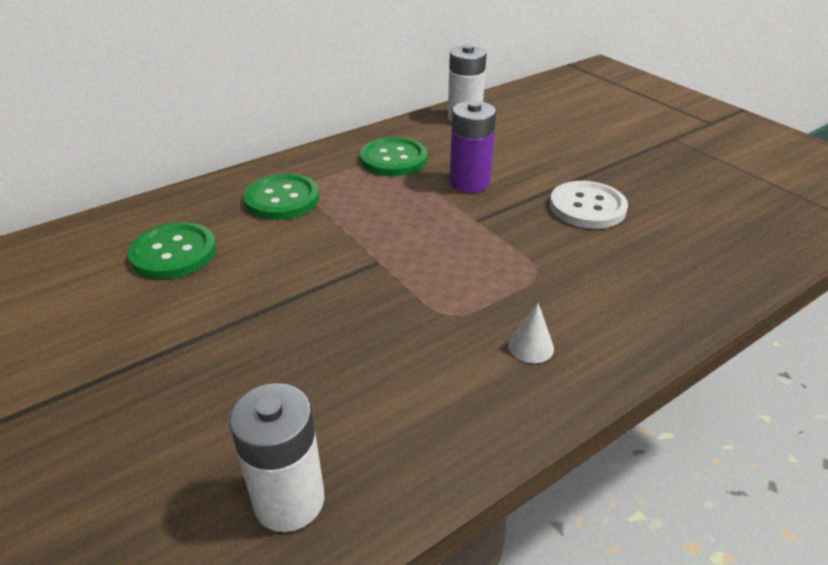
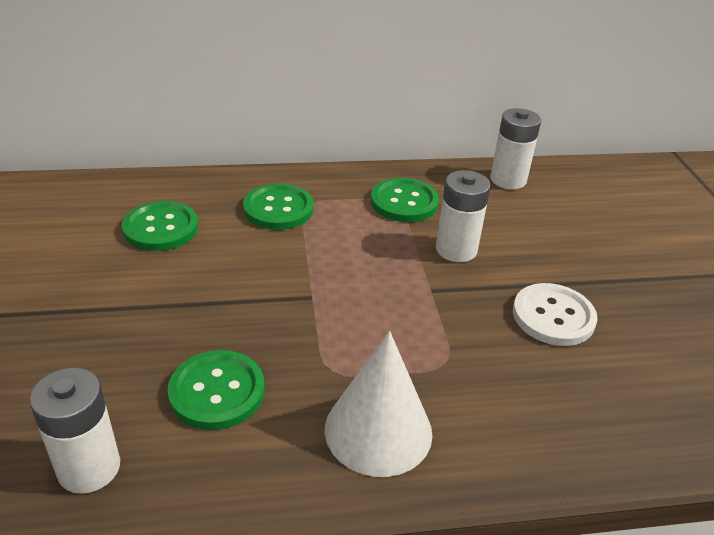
camera: 25 degrees right, 0 degrees up
(360, 375) = (217, 391): none -> green button
(469, 182) = (456, 249): purple battery -> white battery
(531, 346) = (378, 430): white cone -> white cone, size x2.38

